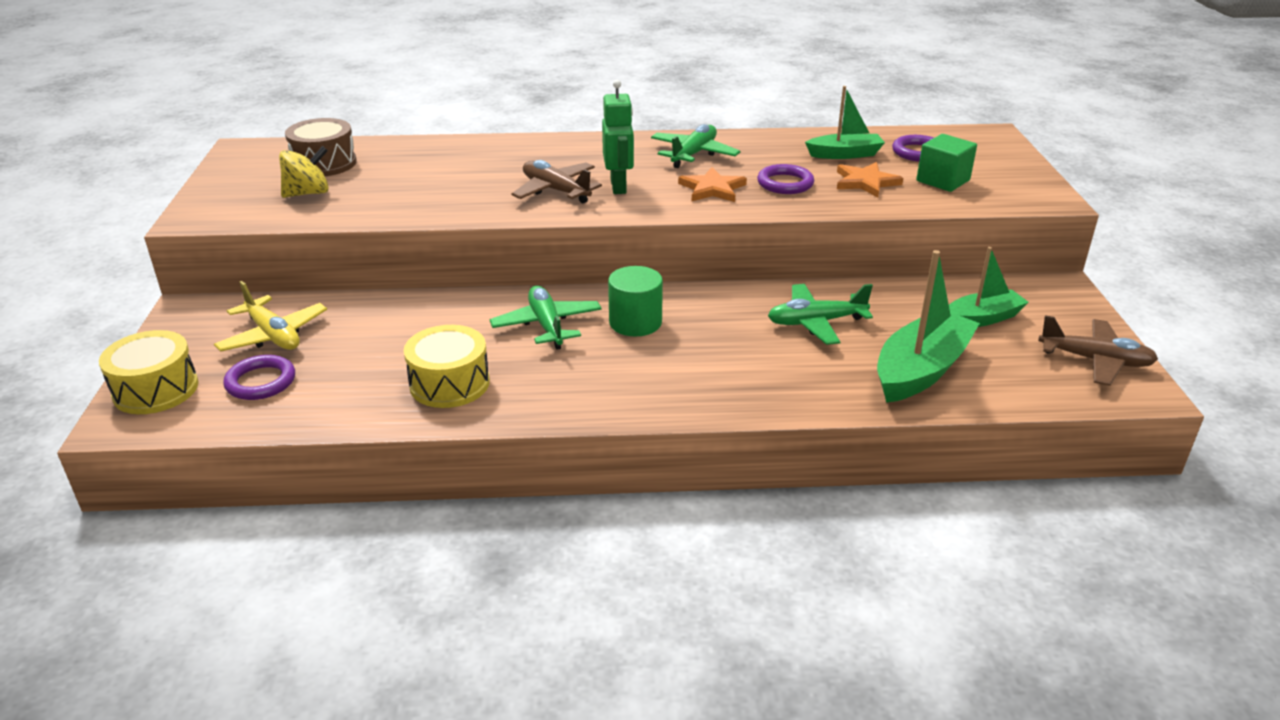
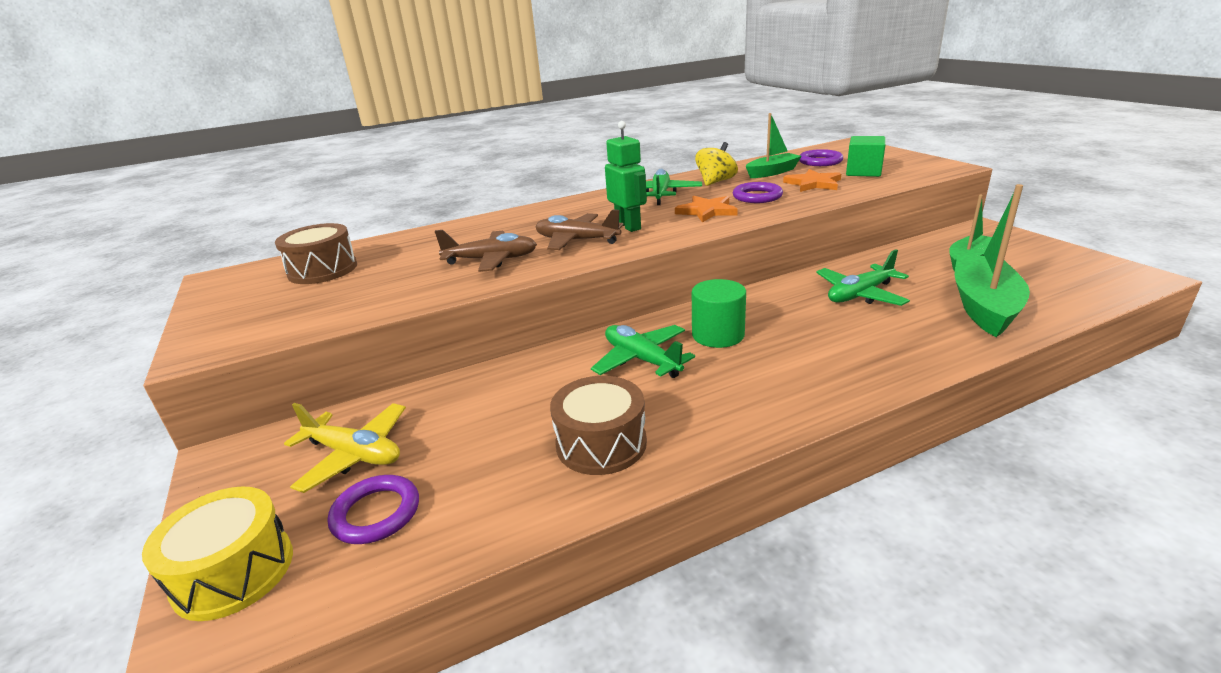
camera: 20 degrees left, 5 degrees down
(308, 193) = (325, 297): yellow spinning top -> yellow spinning top (715, 182)
(449, 383) = (601, 443): yellow drum -> brown drum
(1095, 360) = (1081, 266): brown plane -> brown plane (491, 260)

